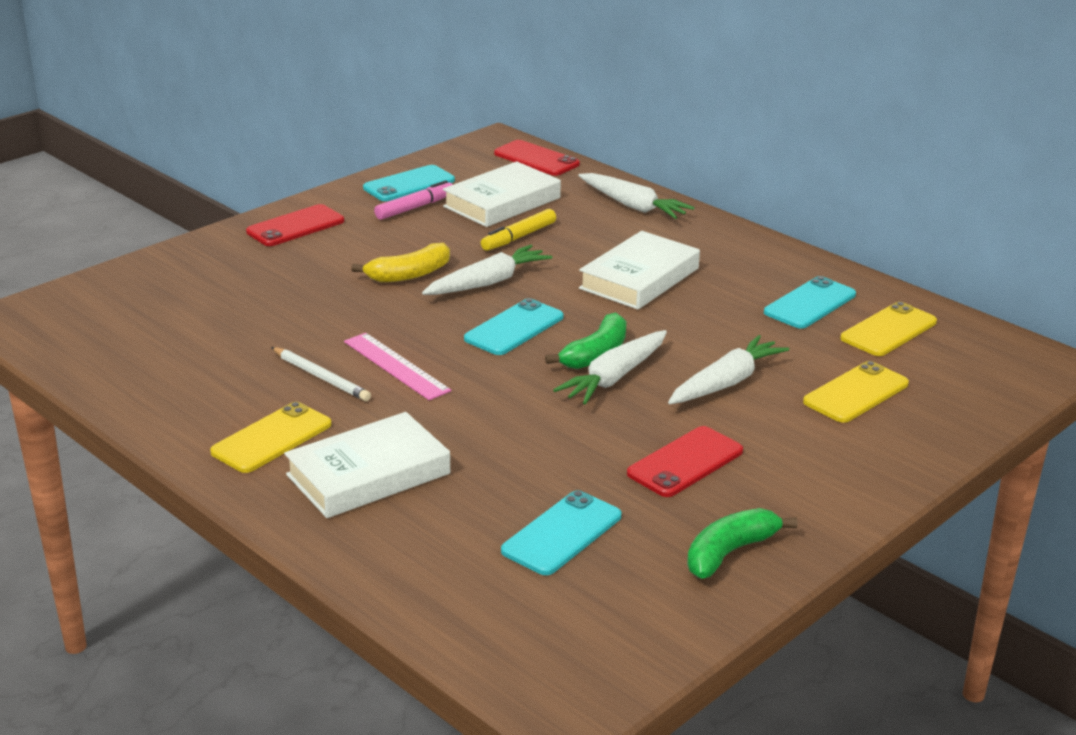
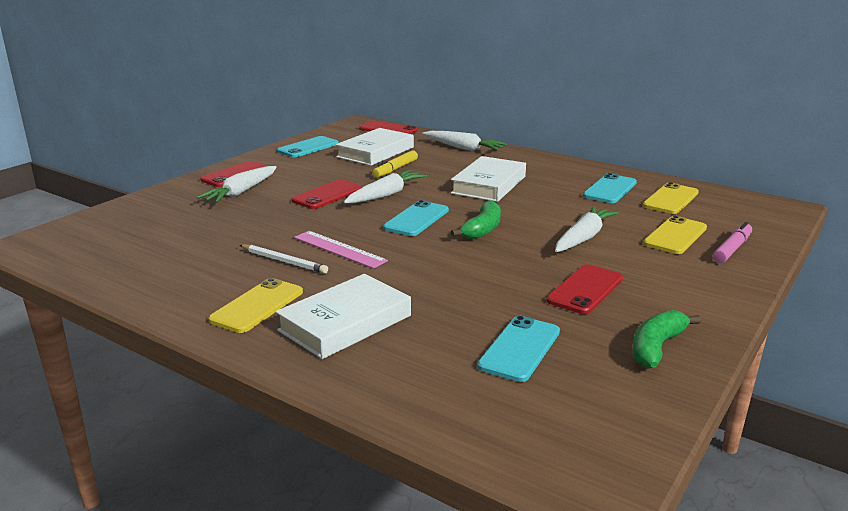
camera: 10 degrees left, 5 degrees down
(409, 274) = (327, 195): yellow banana -> red phone
(415, 207) = (317, 159): pink marker -> pink marker (732, 249)
(614, 377) = (503, 242): white carrot -> white carrot (241, 192)

